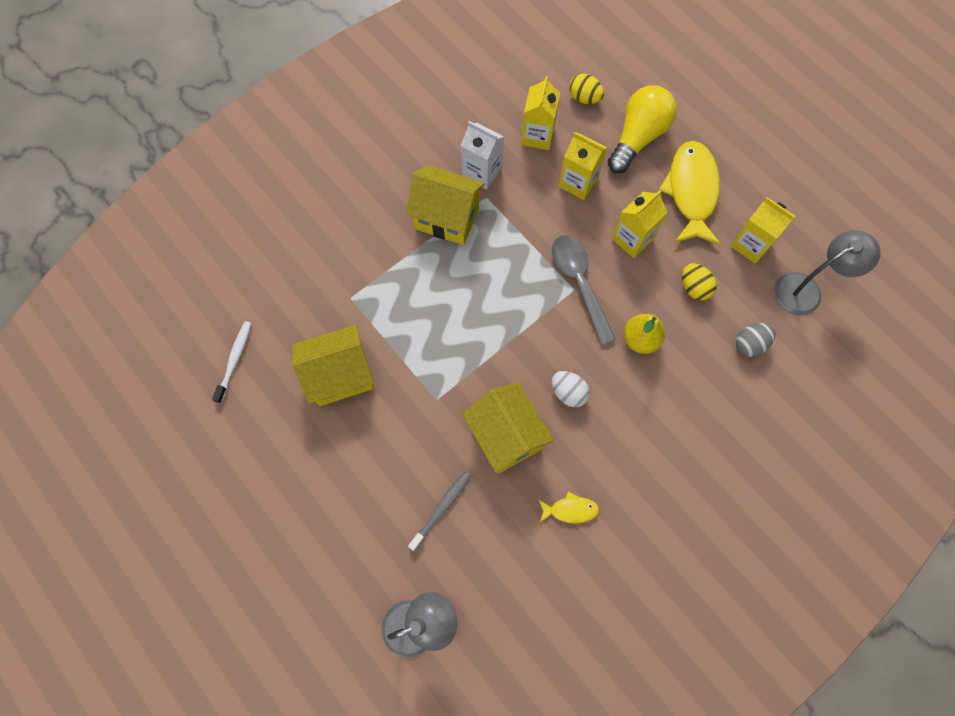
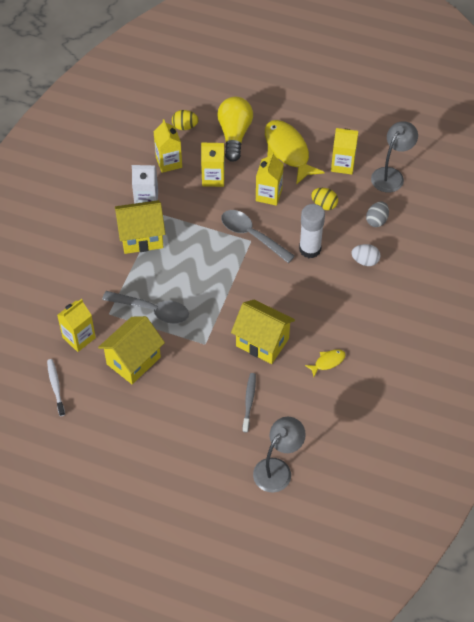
camera: 30 degrees left, 15 degrees down
(298, 311) = (79, 338): none -> yellow carton
(402, 320) = (152, 310): none -> grey spoon
(568, 393) = (285, 299): white egg -> white egg (365, 261)
(640, 339) = (310, 249): yellow pear -> white glue stick

